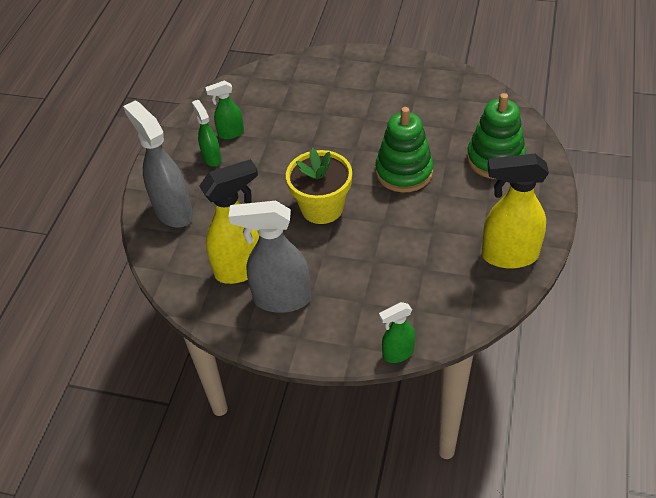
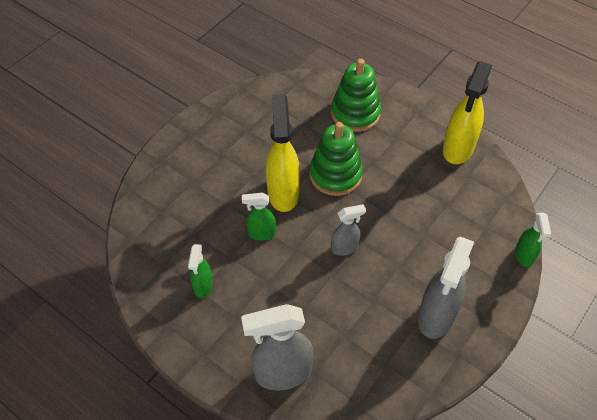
camera: 70 degrees left, 5 degrees up
(212, 158) = (228, 314): green spray bottle -> green spray bottle (261, 233)
(242, 268) = (386, 336): yellow spray bottle -> yellow spray bottle (283, 193)
(322, 208) = (345, 248): yellow flower pot -> grey spray bottle

